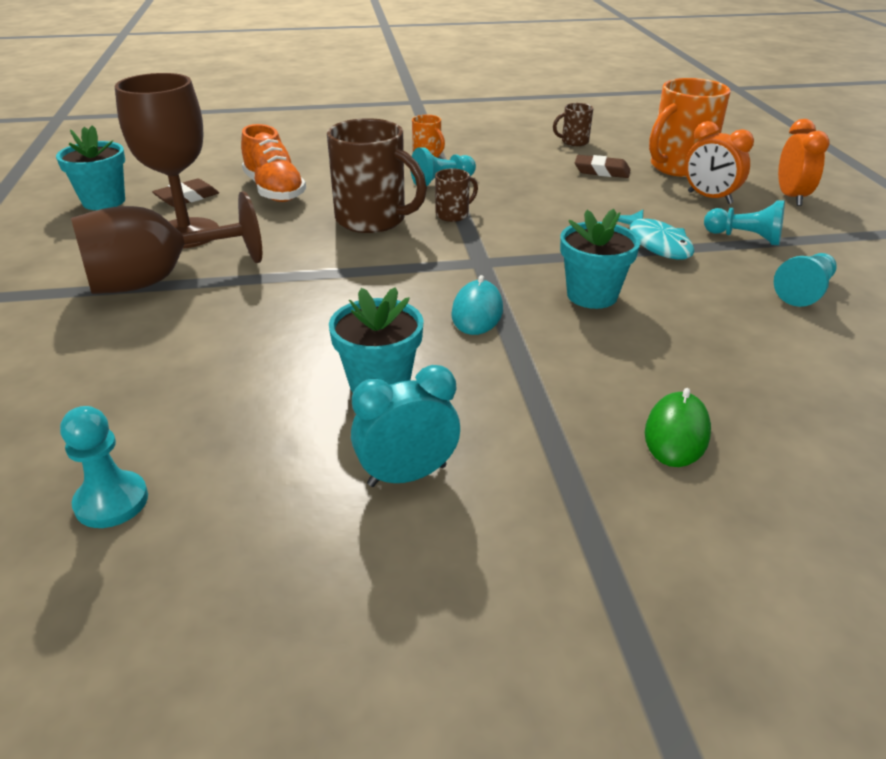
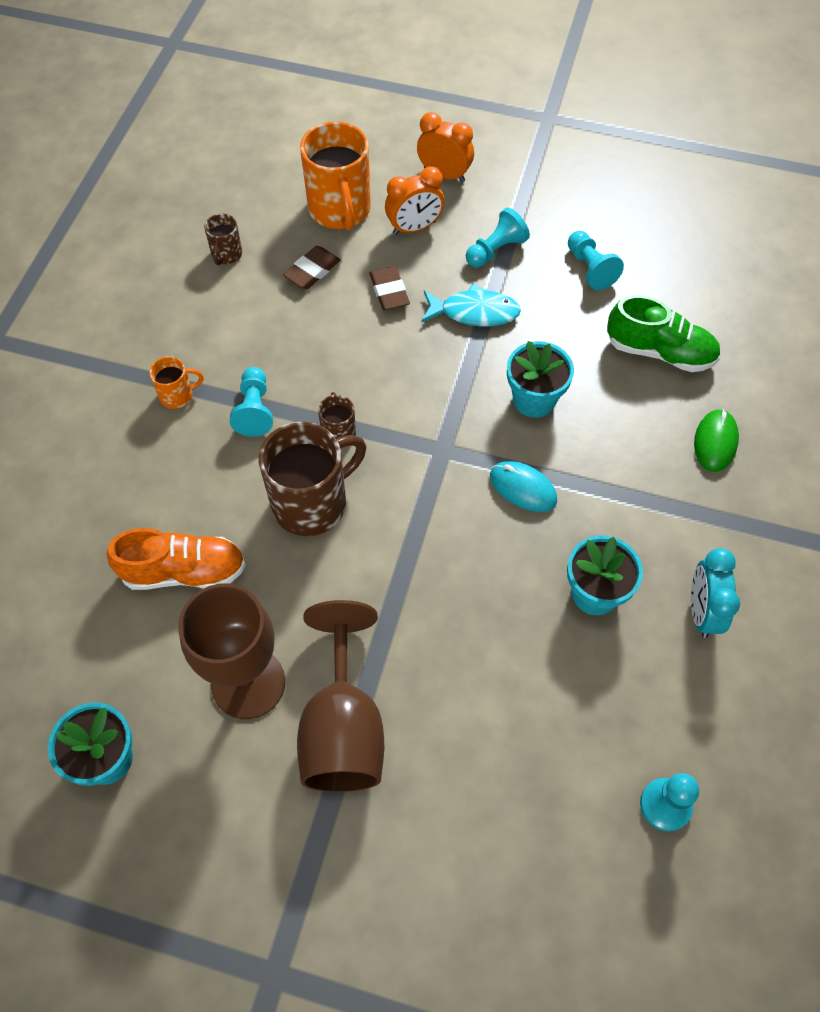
camera: 65 degrees left, 25 degrees up
(187, 197) = (150, 665): brown eraser -> brown eraser (389, 291)
(676, 433) = (715, 442): green mouse -> green mouse turned 60 degrees clockwise
(757, 361) = (659, 352): none -> green shoe

